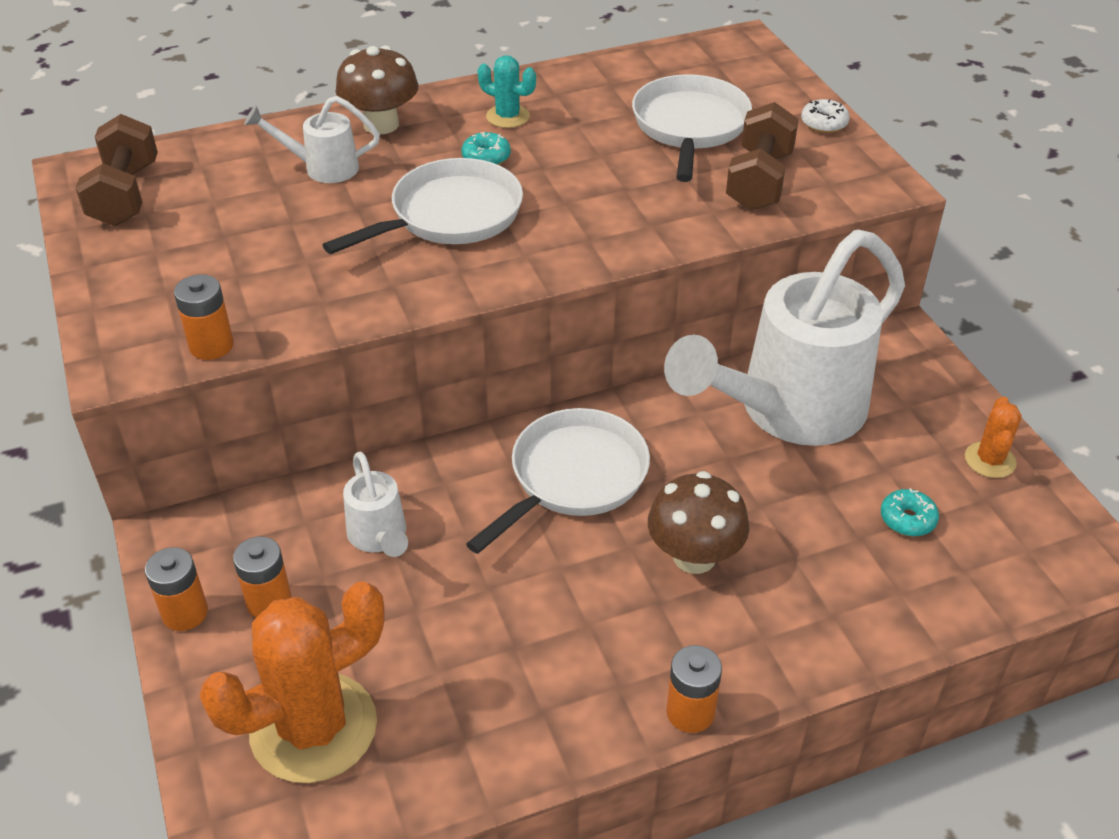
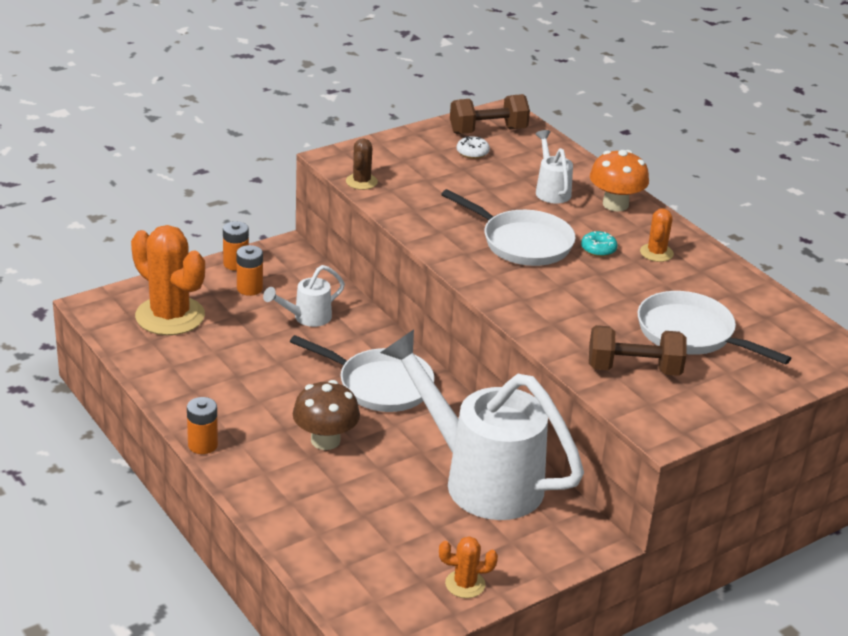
camera: 75 degrees right, 10 degrees down
(211, 346) = (361, 182): orange battery -> brown cactus
(381, 124) = (615, 204): brown mushroom -> orange mushroom
(507, 116) = (656, 253): turquoise cactus -> orange cactus
(690, 127) = (691, 334): white pan -> white pan turned 135 degrees counterclockwise
(824, 123) = (738, 401): white donut -> white donut (472, 153)
(907, 519) = (388, 538): turquoise donut -> none

